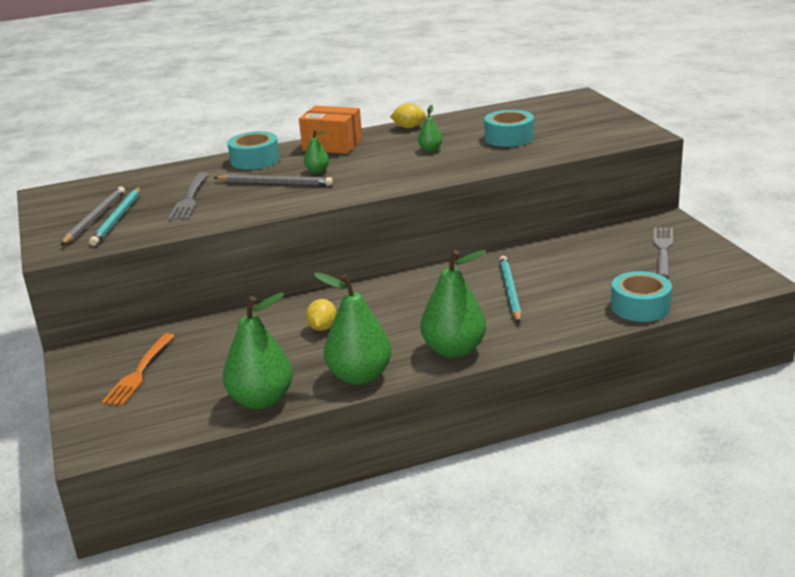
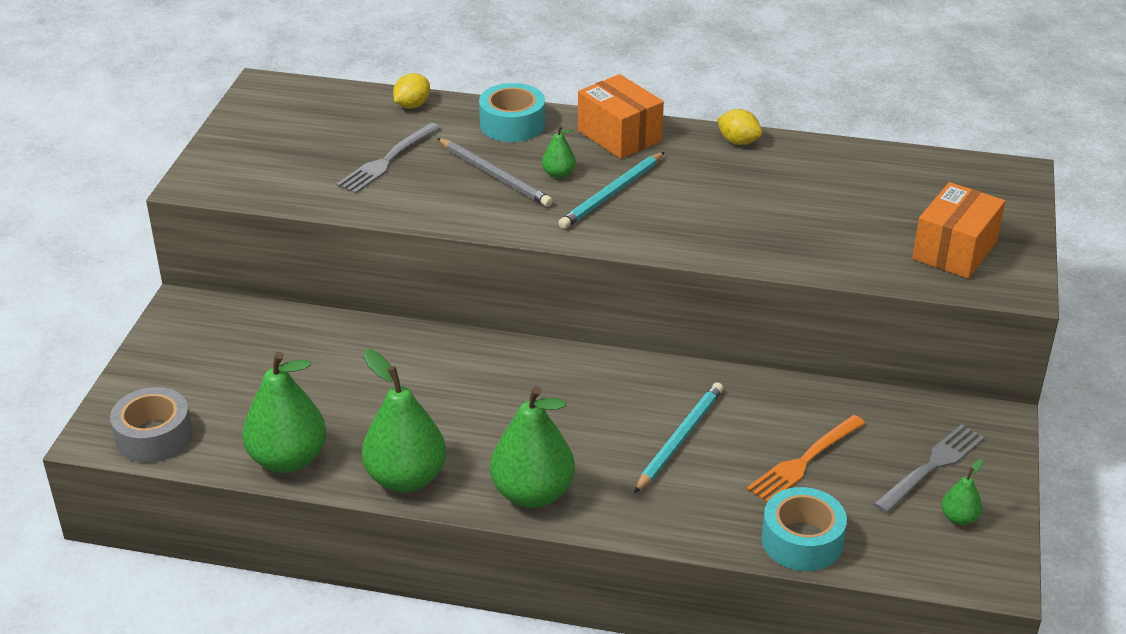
camera: 30 degrees right, 10 degrees up
(95, 218) = (273, 149): grey pencil -> none
(118, 218) = (293, 159): turquoise pencil -> turquoise pencil (612, 193)
(139, 372) = (215, 361): orange fork -> orange fork (804, 461)
(139, 429) = (154, 436): none -> grey tape
(322, 328) = (433, 391): yellow lemon -> yellow lemon (412, 105)
(430, 149) = (720, 194): green pear -> green pear (959, 518)
(509, 138) = (836, 215): turquoise tape -> none
(593, 131) = (955, 250): none -> orange box

